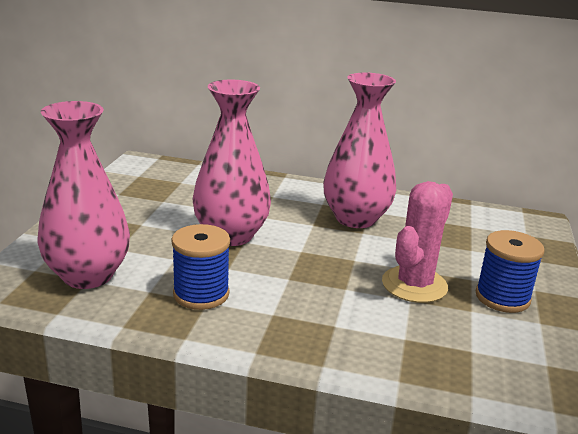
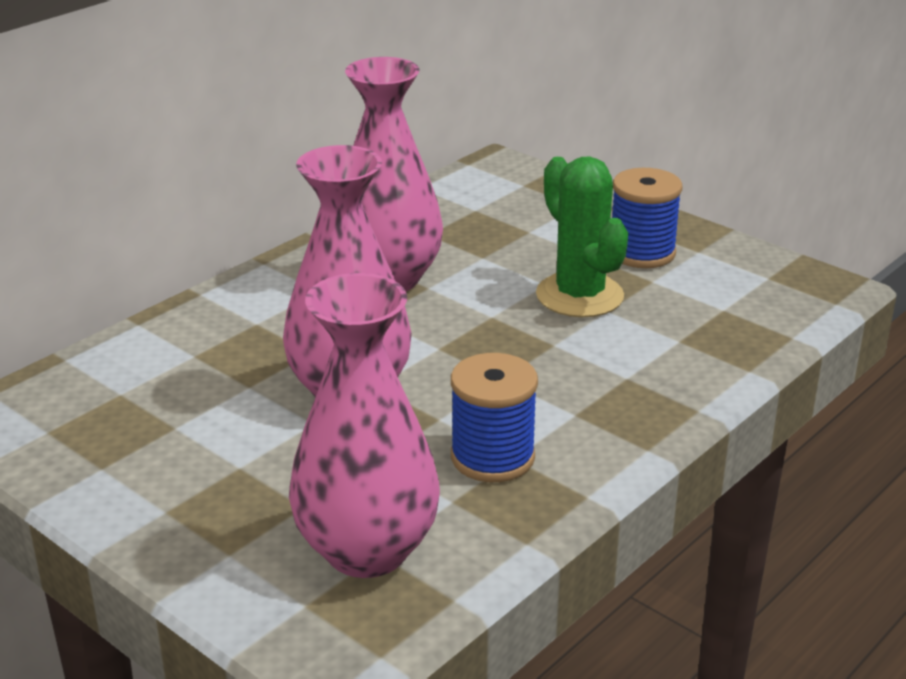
camera: 60 degrees left, 5 degrees up
(414, 285) = (579, 296): pink cactus -> green cactus

